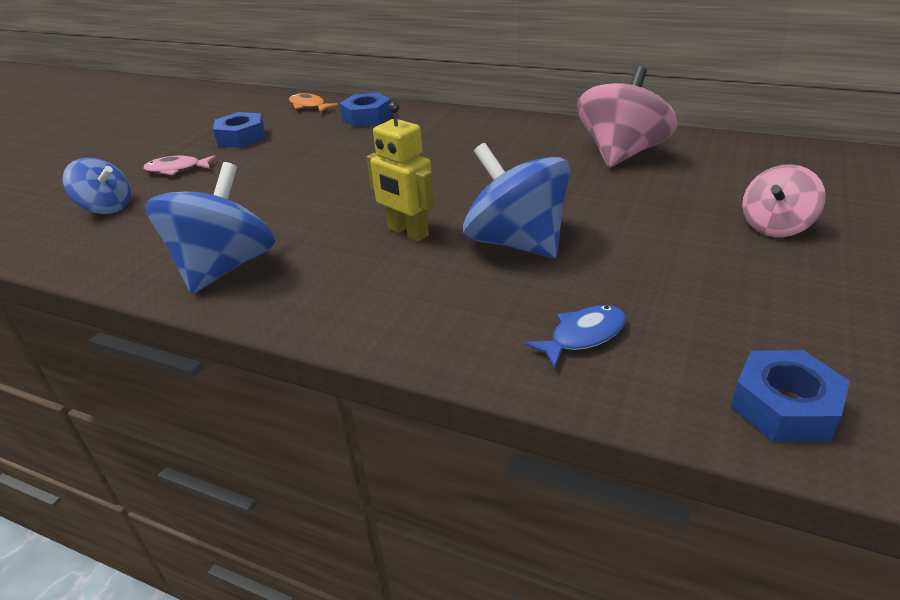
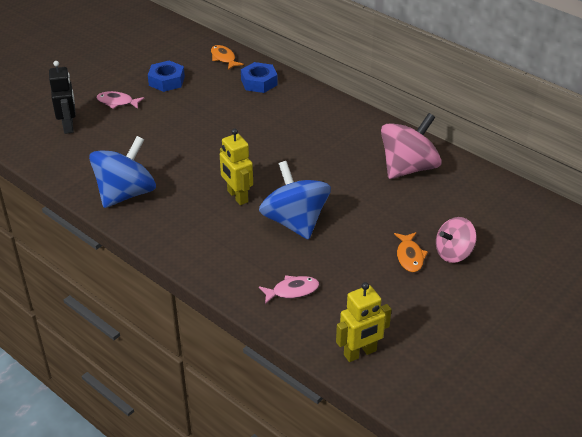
camera: 15 degrees right, 5 degrees up
(107, 207) = (68, 126): blue spinning top -> black robot
(583, 336) = (292, 291): blue fish -> pink fish
(720, 245) = (409, 256): none -> orange fish
(784, 406) = (360, 353): blue nut -> yellow robot

